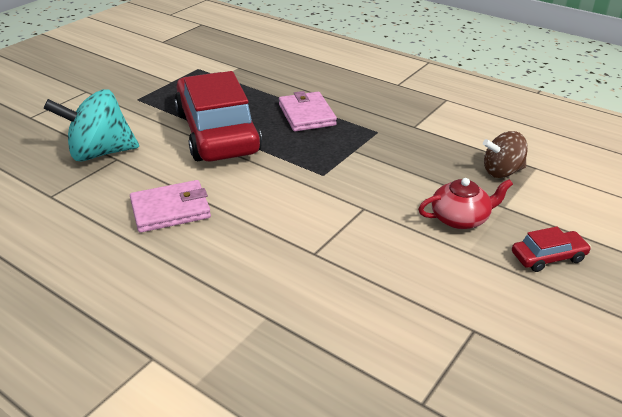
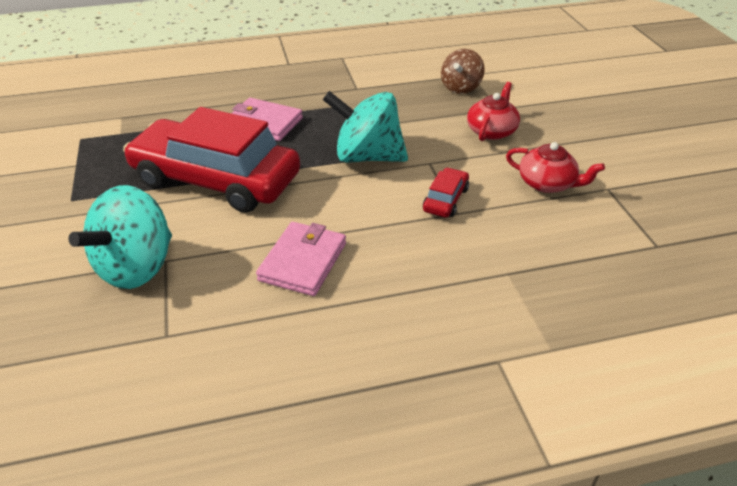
camera: 50 degrees left, 5 degrees up
(328, 176) = (367, 157): none -> turquoise spinning top
(425, 286) = (547, 183): none -> red teapot
(548, 257) = (567, 123): red car -> red car (445, 199)

